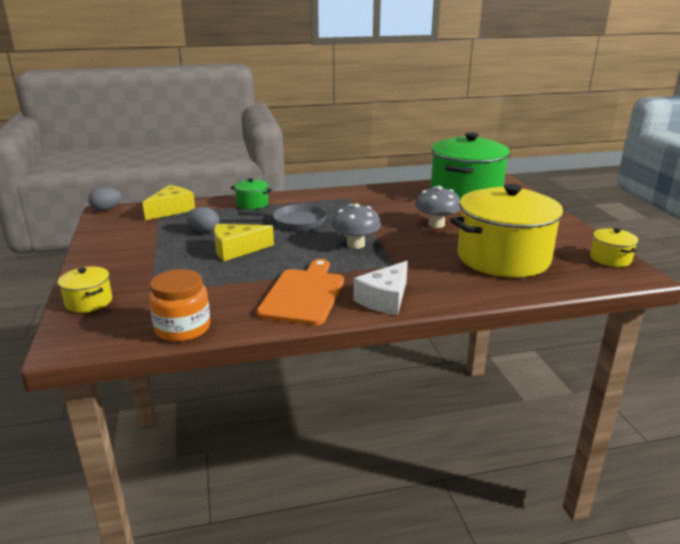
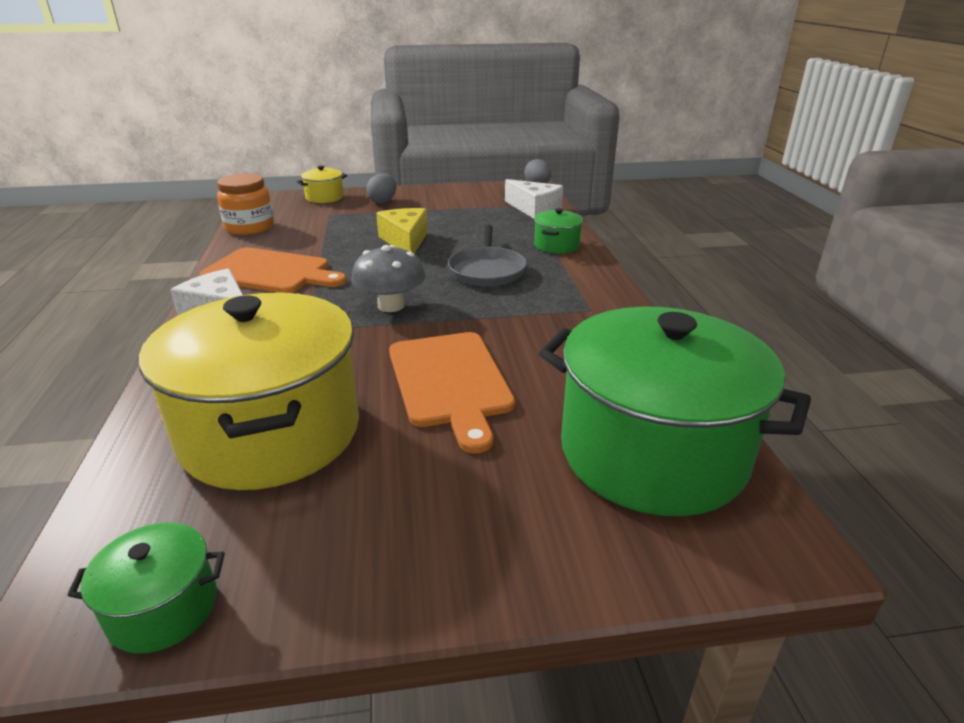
camera: 95 degrees right, 5 degrees up
(172, 210) = (534, 209): yellow cheese -> white cheese
(204, 231) = (465, 225): grey egg -> grey egg (383, 201)
(436, 224) = (450, 382): grey mushroom -> orange cutting board
(610, 259) = (163, 608): yellow pot -> green pot

